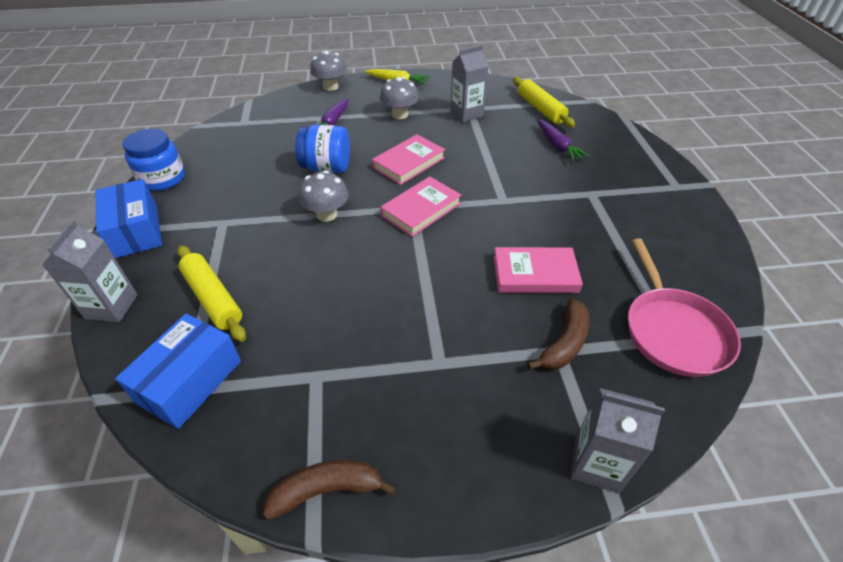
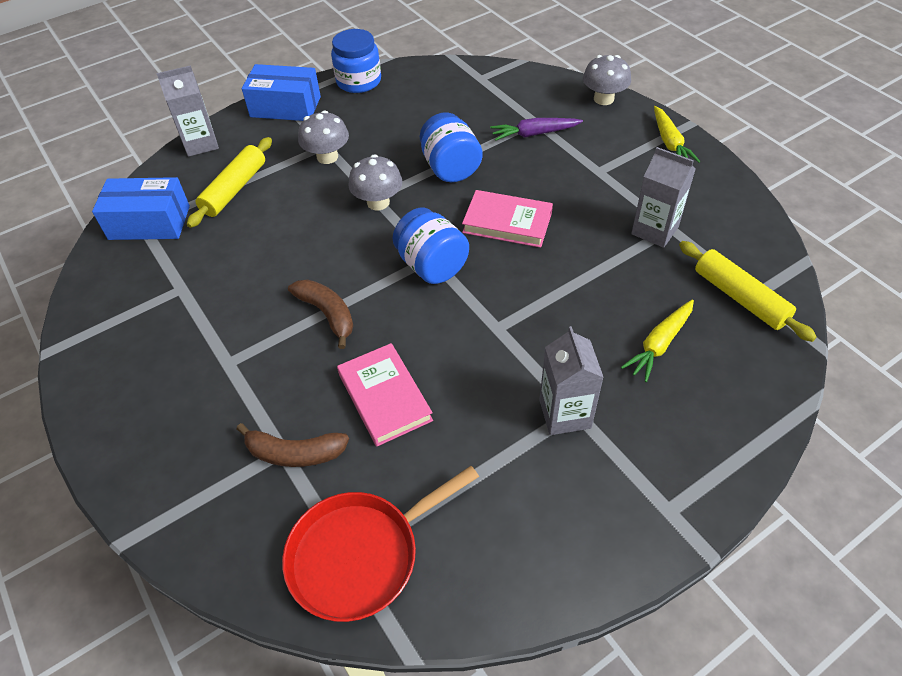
camera: 65 degrees right, 5 degrees up
(136, 231) = (285, 107): blue box -> blue box turned 60 degrees clockwise
(327, 490) = (83, 343): brown banana -> brown banana (327, 314)
(399, 115) = (597, 175): grey mushroom -> grey mushroom (327, 157)
(421, 209) = (432, 265): pink book -> blue jar
(540, 109) = (740, 298): yellow rolling pin -> yellow rolling pin turned 75 degrees counterclockwise
(557, 146) = (659, 344): purple carrot -> yellow carrot
(596, 464) = (158, 518): grey carton -> grey carton (565, 414)
(673, 331) = (360, 555): pink pan -> red pan

